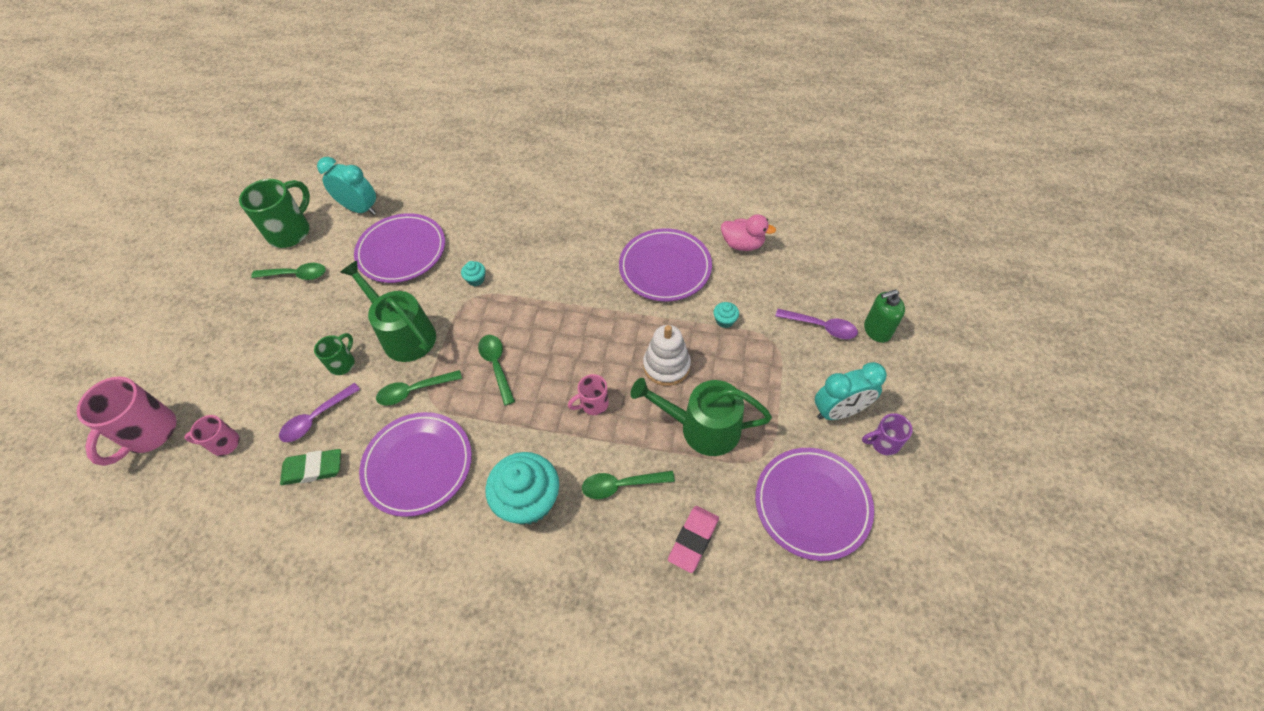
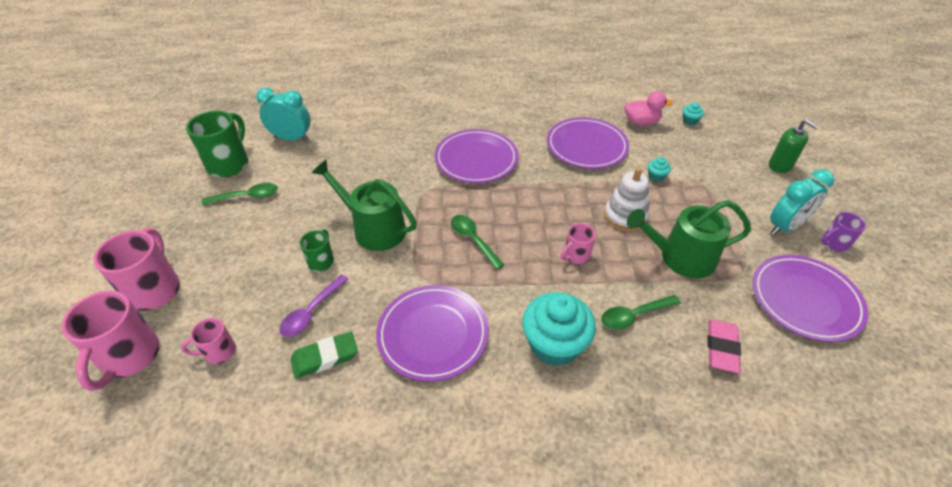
camera: 15 degrees left, 10 degrees down
(187, 366) = (155, 289): none -> pink mug
(402, 251) = (345, 165): purple plate -> purple plate (476, 159)
(414, 391) = (402, 272): green spoon -> none
(476, 279) = (424, 177): turquoise cupcake -> turquoise cupcake (690, 121)
(821, 327) = (735, 170): purple spoon -> none
(877, 330) = (780, 166): green soap dispenser -> green soap dispenser turned 105 degrees counterclockwise

